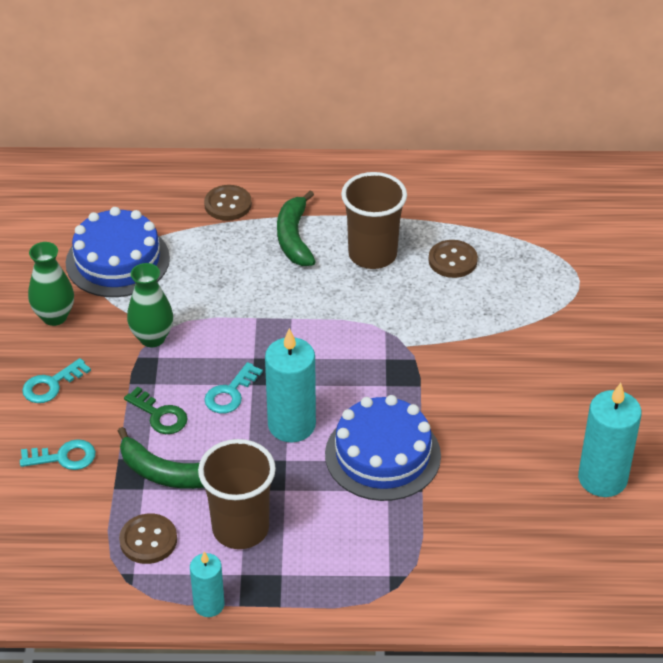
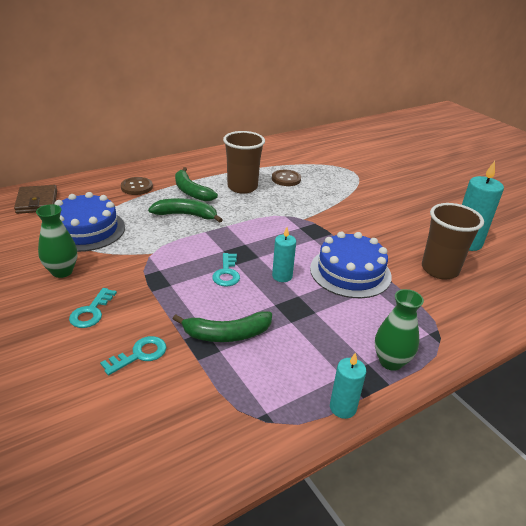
camera: 35 degrees left, 10 degrees down
(90, 190) = (37, 202): none -> brown wallet
(148, 540) = (256, 383): brown button -> none
(152, 338) = (146, 261): green vase -> green vase (390, 361)
(160, 415) = (191, 301): green key -> none
(240, 528) = (312, 347): brown cup -> brown cup (439, 269)
(254, 280) = (186, 215): none -> green banana
(291, 425) = (282, 276): turquoise candle -> turquoise candle, size x0.59

